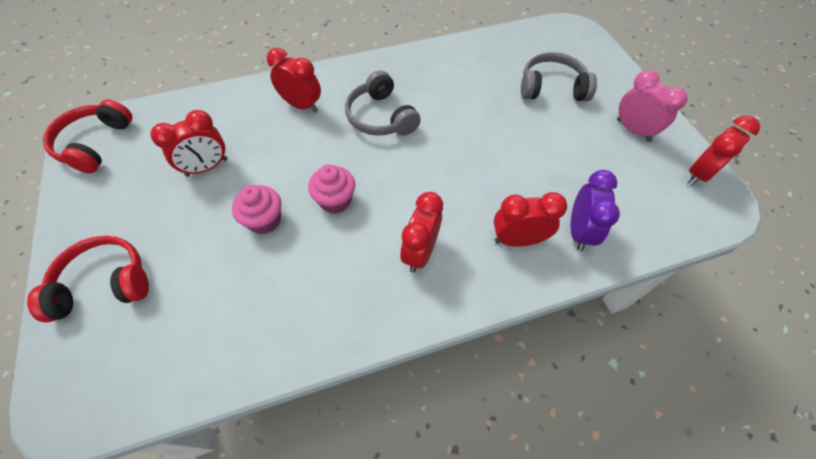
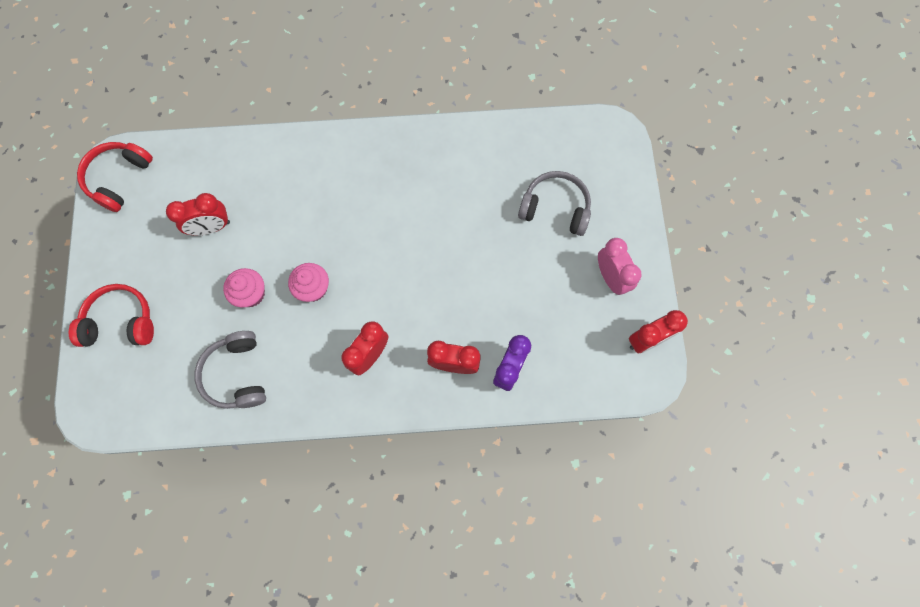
camera: 15 degrees right, 15 degrees up
(301, 105) = (307, 175): red clock -> none
(381, 117) = (377, 206): grey headphones -> grey headphones (237, 374)

